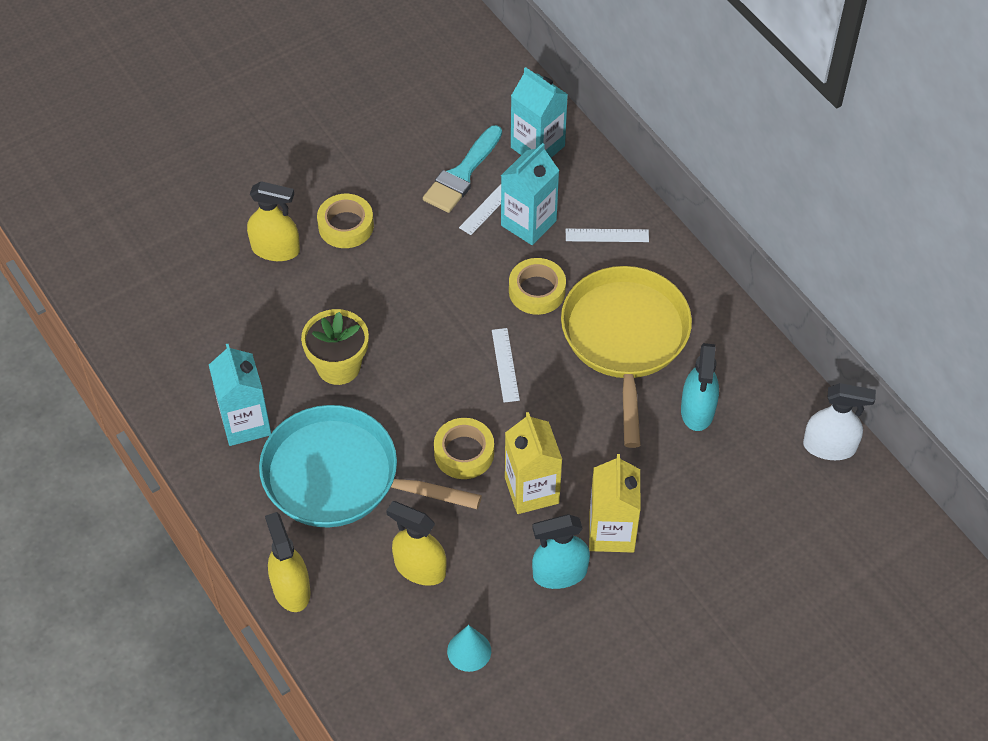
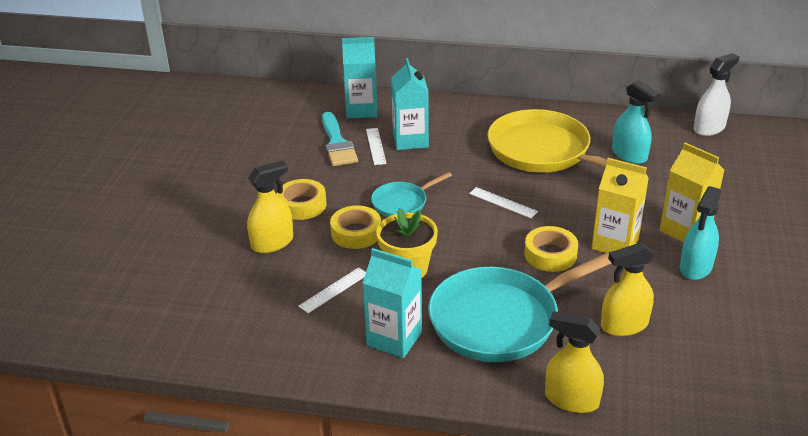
camera: 45 degrees left, 20 degrees down
(425, 292) = (402, 203): none -> turquoise pan
(469, 651) = (721, 341): turquoise cone -> none
(537, 291) = (464, 163): yellow tape -> yellow tape (356, 233)
(607, 235) = (460, 120): white ruler -> white ruler (334, 290)

